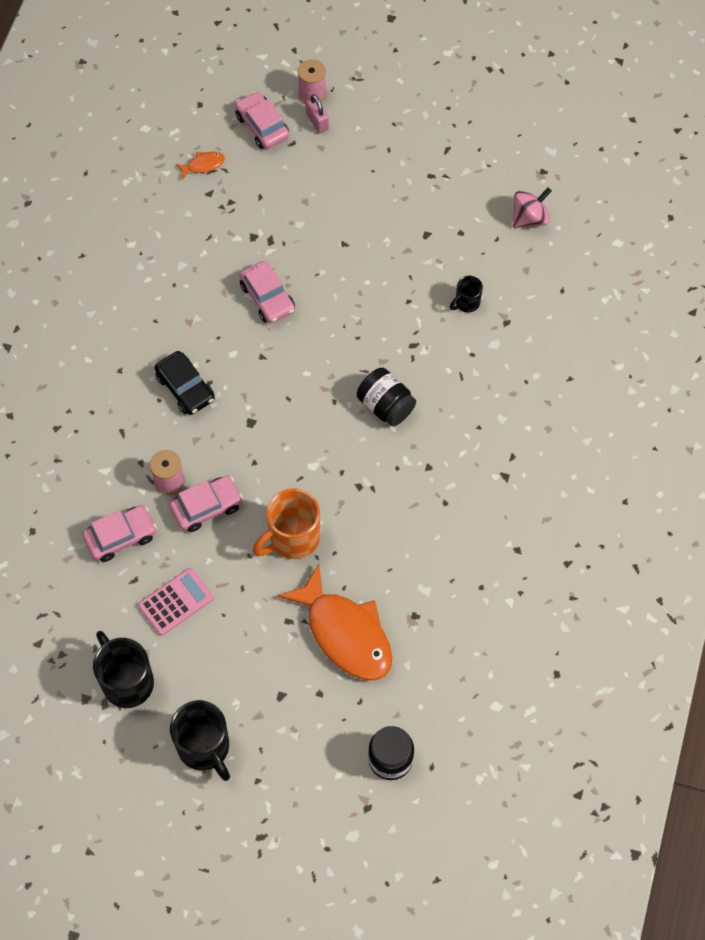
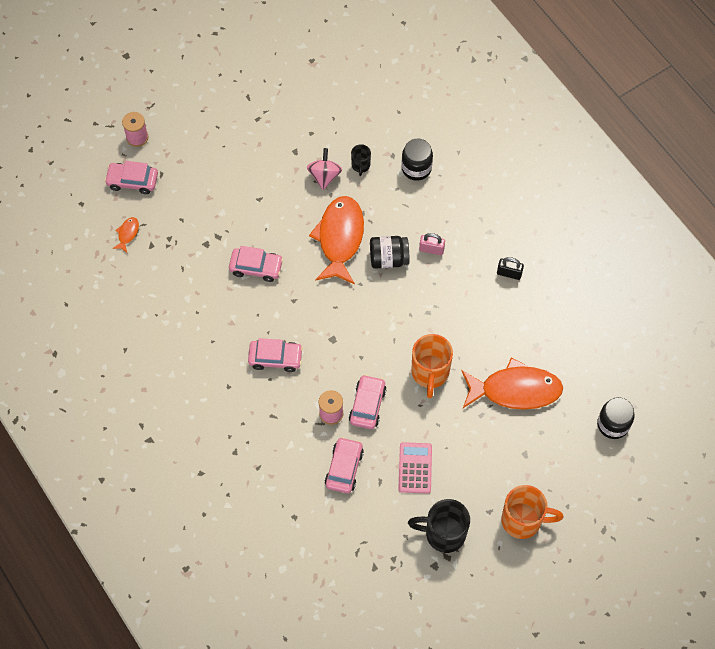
camera: 50 degrees left, 0 degrees up
(185, 388) = (275, 358): black car -> pink car
(205, 748) = (523, 520): black mug -> orange mug
(317, 122) = (159, 149): pink padlock -> pink padlock (431, 249)
(367, 346) = (340, 238): none -> orange fish
(474, 529) = (509, 273): none -> black padlock
(512, 354) = (416, 168): none -> black jar
(529, 218) = (336, 91): pink spinning top -> pink spinning top (324, 176)

